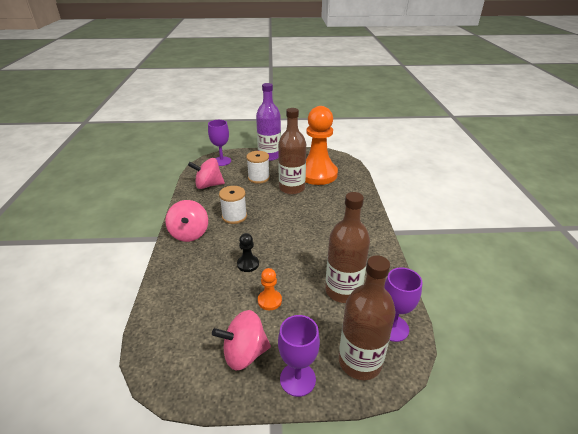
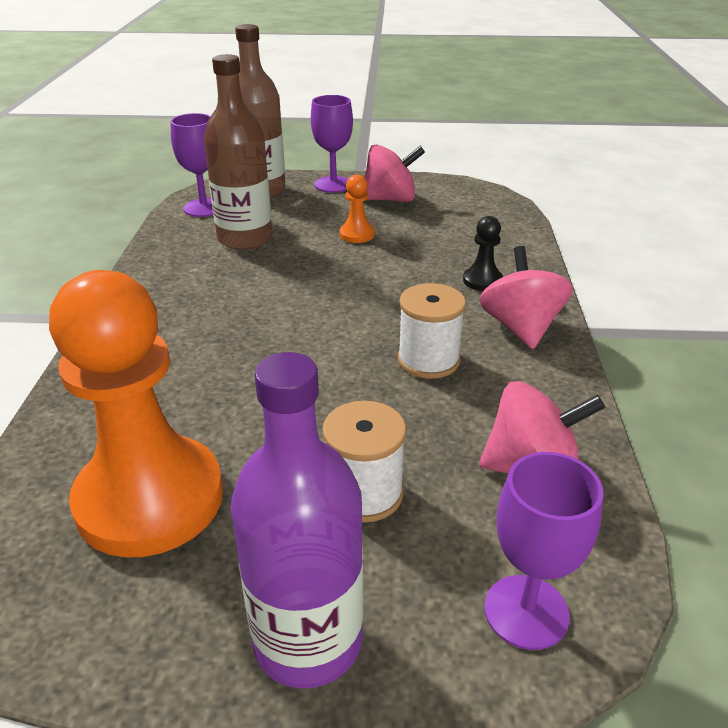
camera: 175 degrees left, 0 degrees up
(248, 264) = (390, 274): black pawn -> black pawn (482, 281)
(292, 188) = (262, 439): brown bottle -> none

